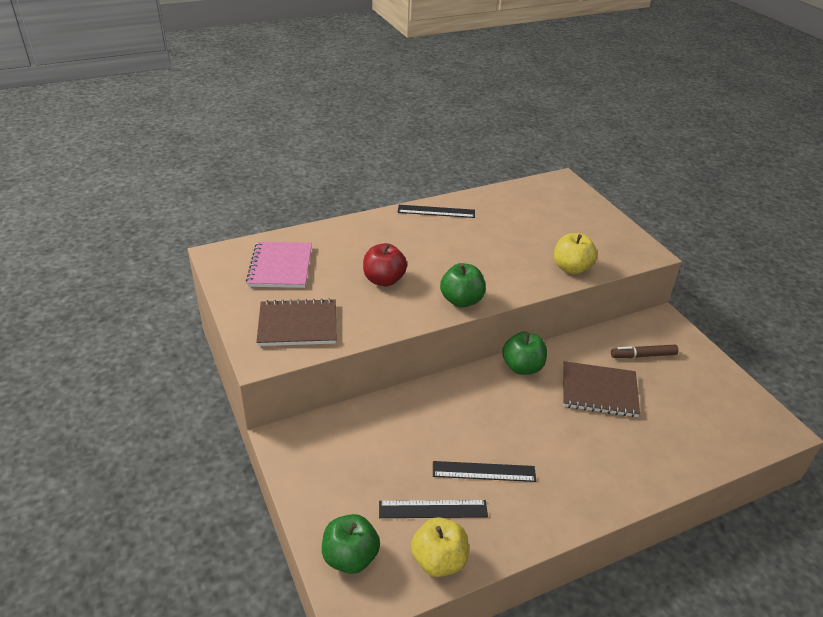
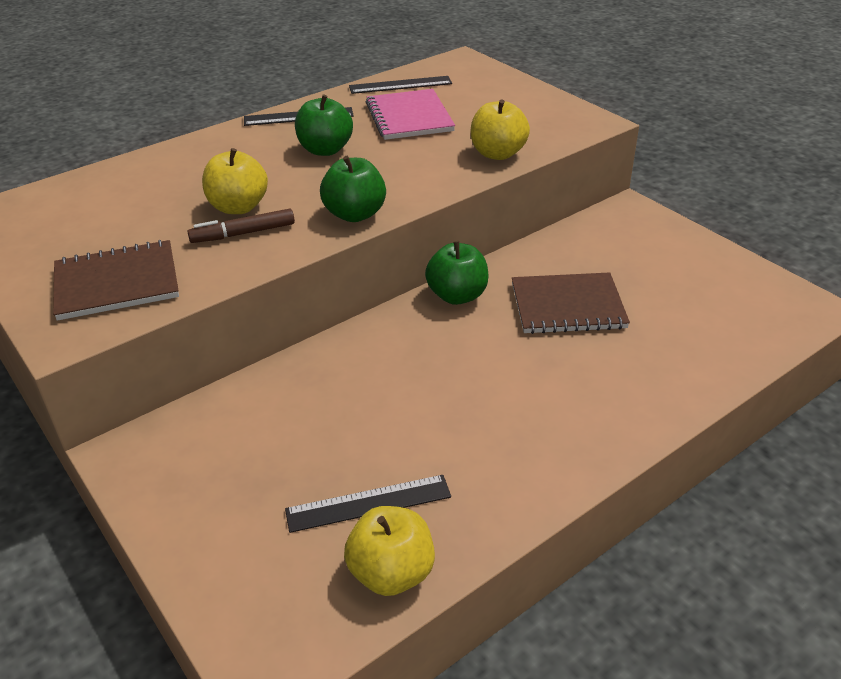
camera: 10 degrees left, 0 degrees up
(280, 266) = (81, 214): pink notebook -> pink notebook (409, 117)
(350, 557) = (254, 598): green apple -> green apple (325, 150)
(384, 280) = (238, 207): red apple -> yellow apple
(484, 472) = (432, 438): black ruler -> black ruler (400, 85)
(643, 355) = (614, 254): brown marker -> brown marker (243, 233)

